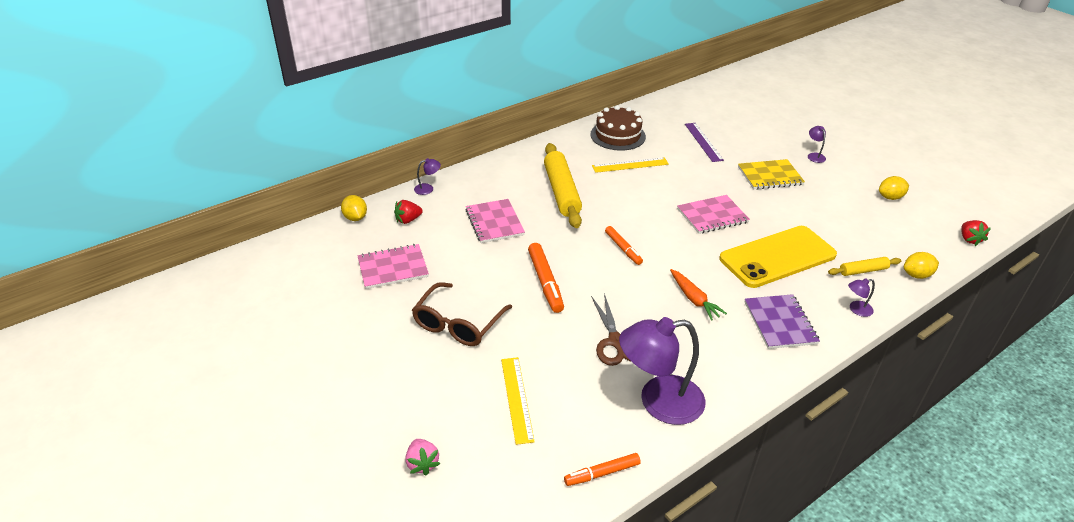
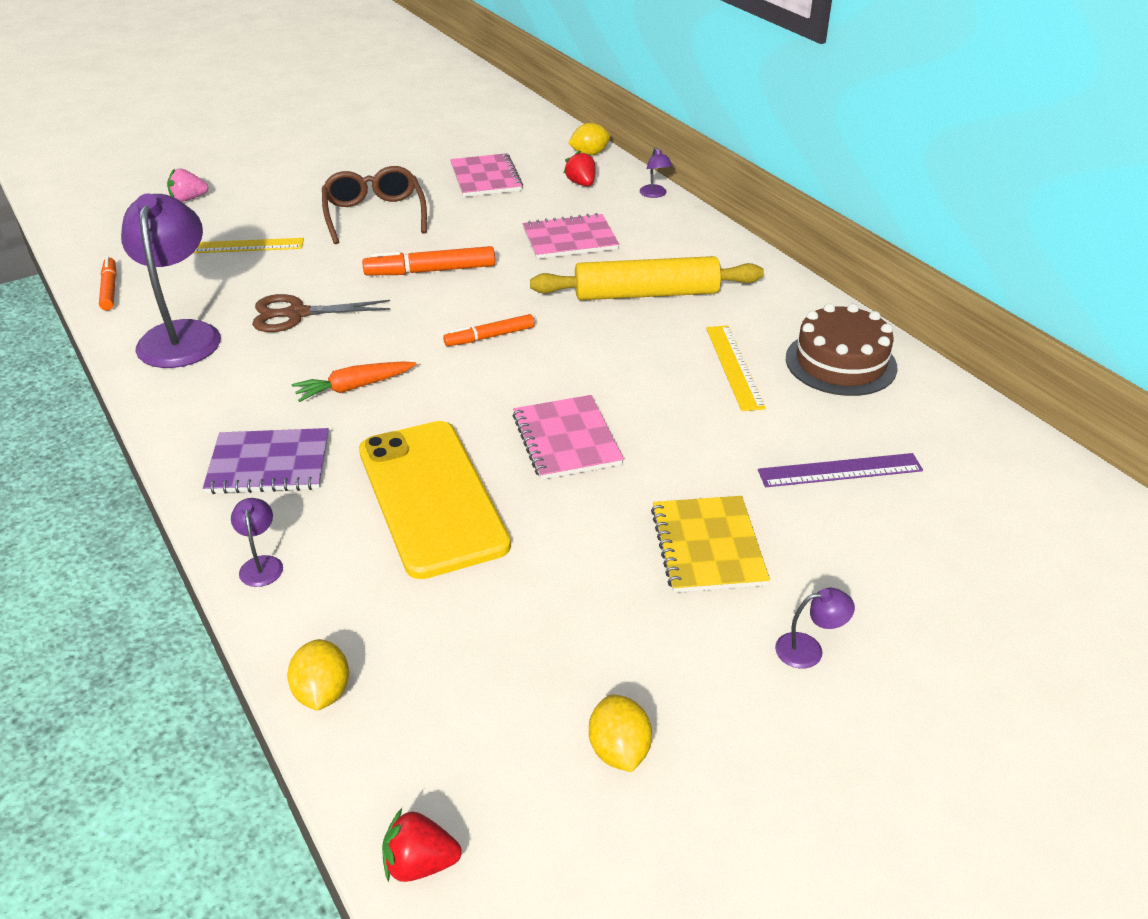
camera: 95 degrees right, 0 degrees up
(458, 323) = (374, 215): brown glasses -> brown glasses turned 45 degrees clockwise
(863, 271) = (361, 607): yellow rolling pin -> none

